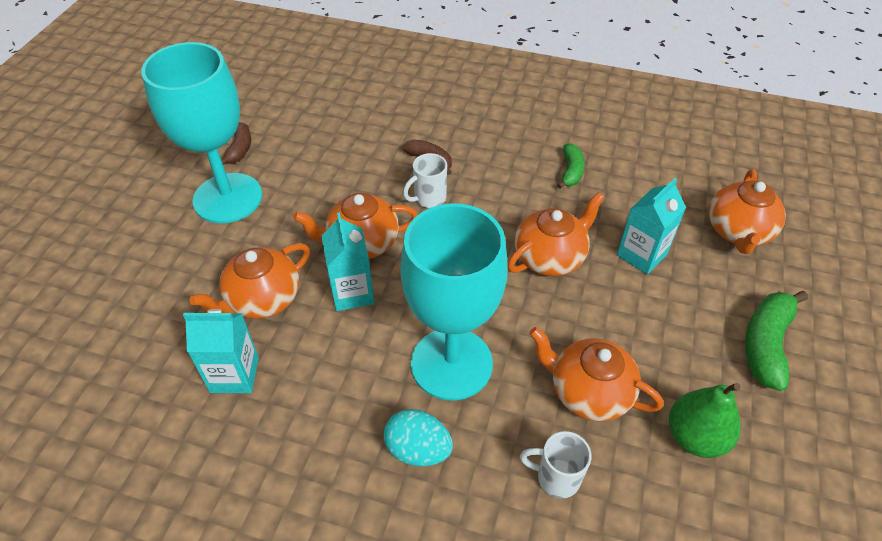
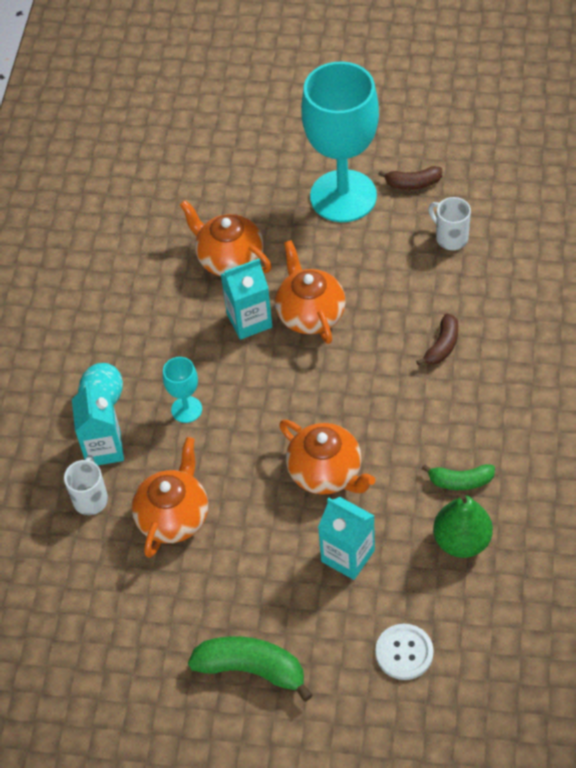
camera: 85 degrees right, 5 degrees up
(234, 375) = (152, 263): turquoise carton -> turquoise carton (103, 448)
(428, 198) = (383, 356): white mug -> white mug (450, 238)
(451, 363) = (186, 409): turquoise goblet -> turquoise goblet, size x0.43
(695, 437) = (141, 602): green pear -> green pear (461, 541)
(738, 232) = (404, 652): orange teapot -> white button

